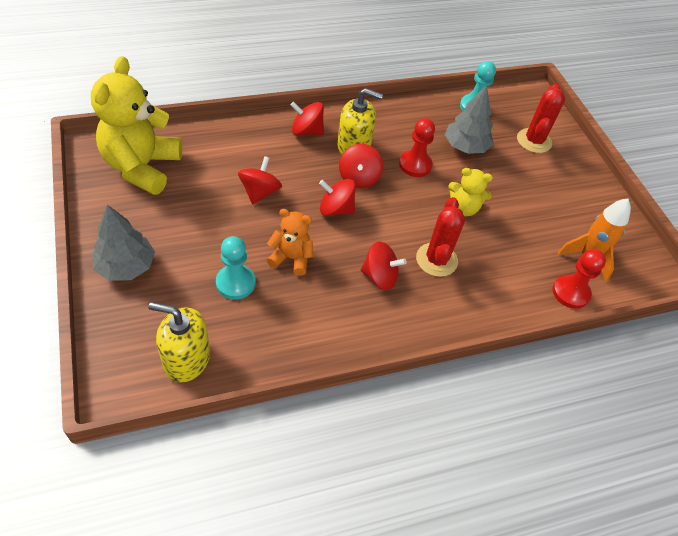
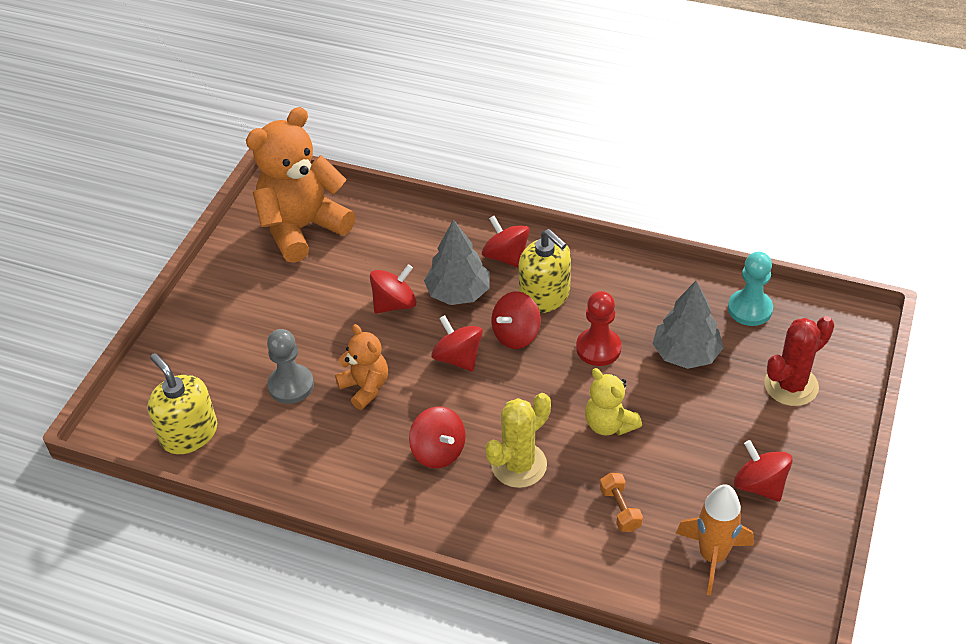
camera: 45 degrees right, 5 degrees down
(126, 266) = (209, 322): grey tree -> grey tree (458, 293)
(142, 167) = (302, 228): yellow teddy bear -> orange teddy bear
(235, 283) = (291, 385): turquoise pawn -> grey pawn
(436, 260) = (519, 465): red cactus -> yellow cactus
(517, 256) = (620, 509): none -> orange dumbbell
(570, 292) = (646, 582): red pawn -> none
(571, 204) = (759, 485): none -> red spinning top

